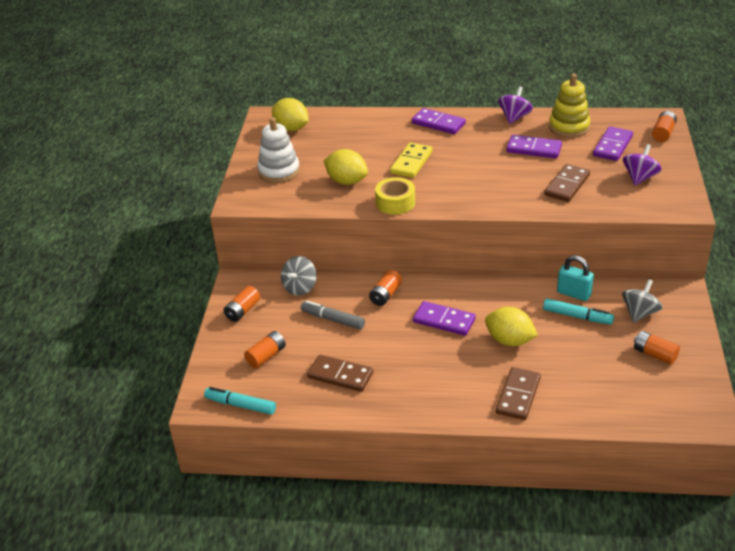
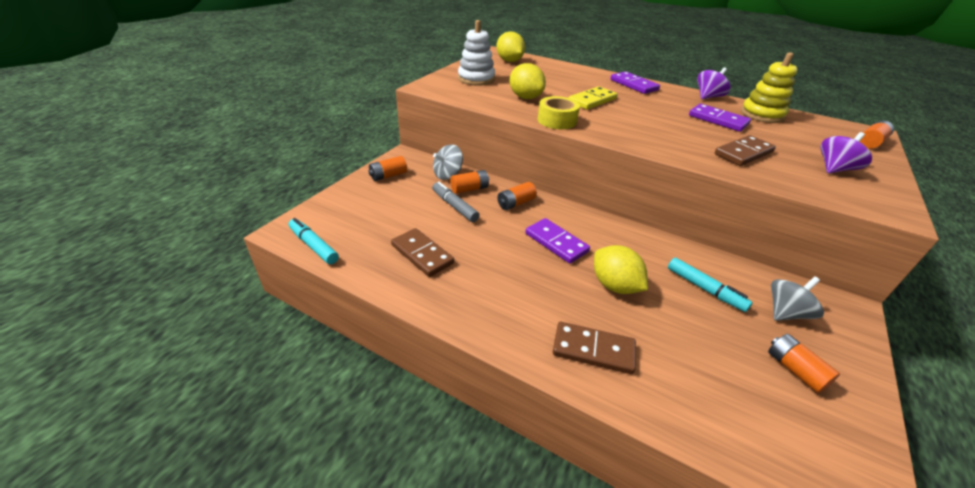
camera: 20 degrees right, 0 degrees up
(266, 356) = (374, 214): orange battery -> orange battery (469, 189)
(518, 395) = (593, 350): brown domino -> brown domino turned 60 degrees clockwise
(574, 293) = (709, 265): turquoise padlock -> none
(612, 146) = (807, 138): purple domino -> none

